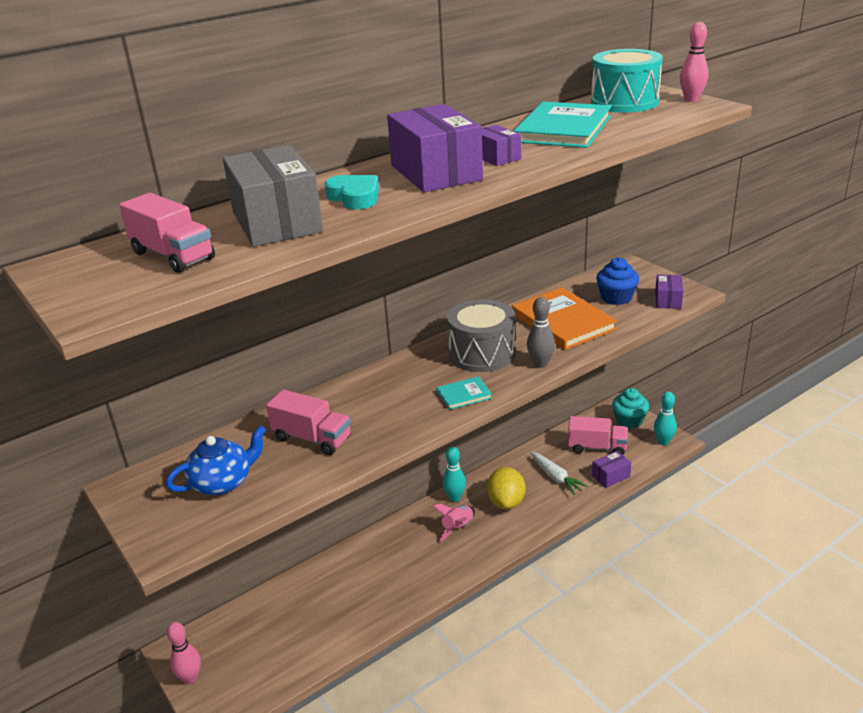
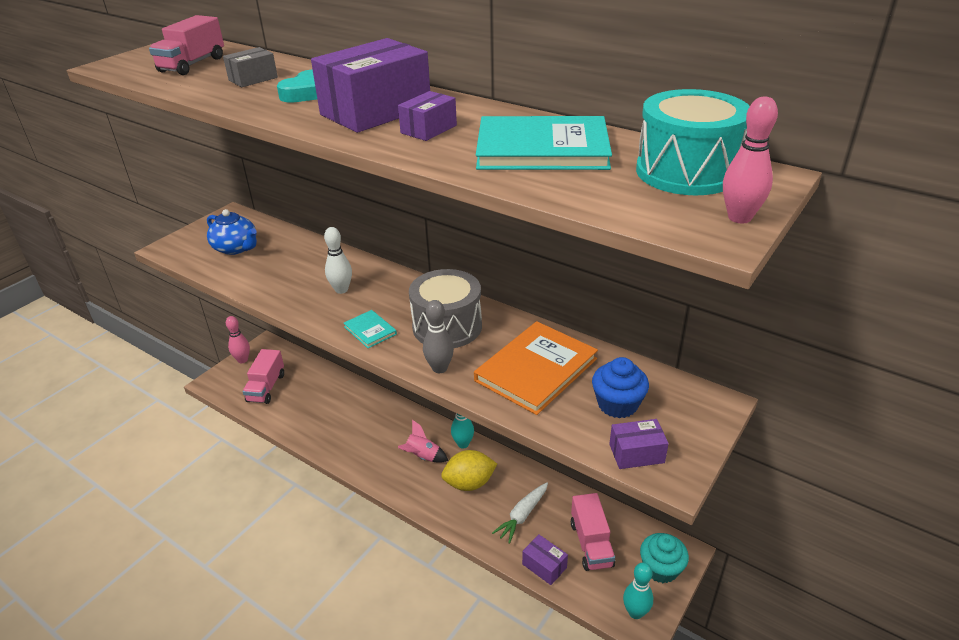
camera: 70 degrees right, 5 degrees up
(276, 222) = (253, 79): grey box -> grey box, size x0.49
(312, 438) = (292, 269): pink truck -> pink truck (266, 387)
(380, 407) = (341, 290): none -> white bowling pin

